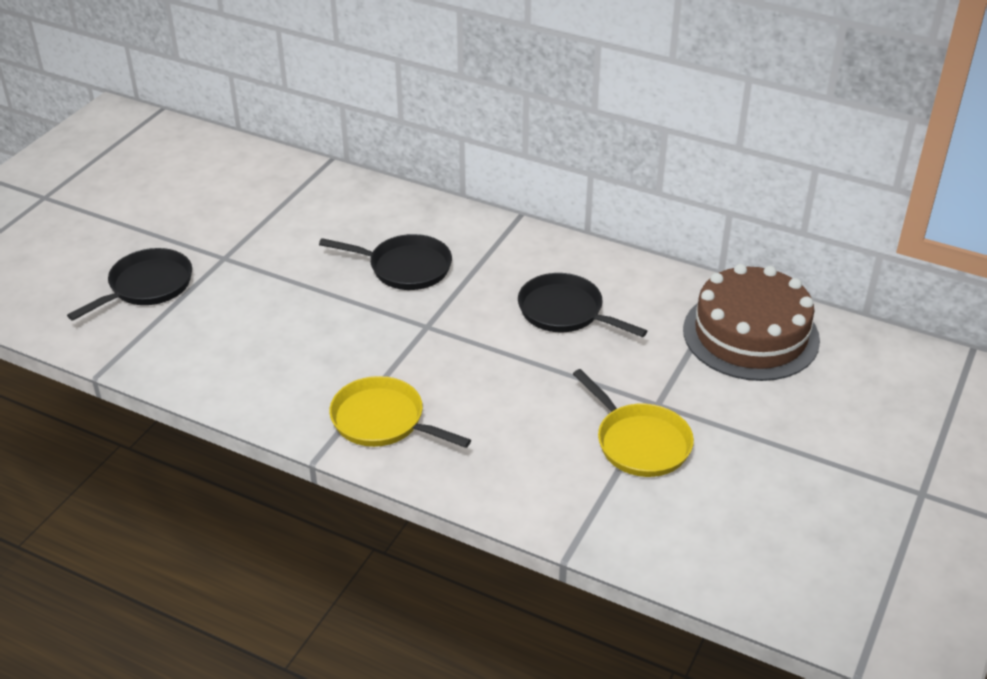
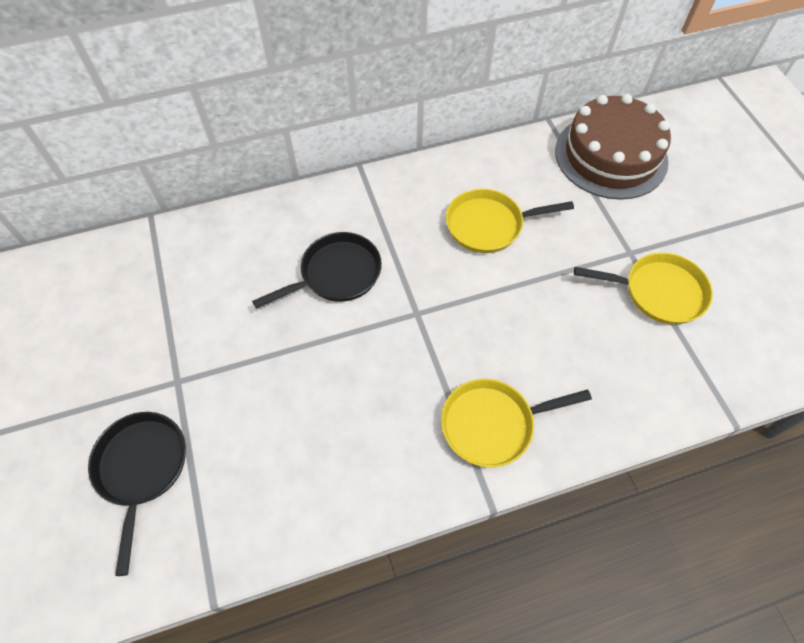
camera: 45 degrees left, 20 degrees up
(565, 312) = (489, 225): black pan -> yellow pan

